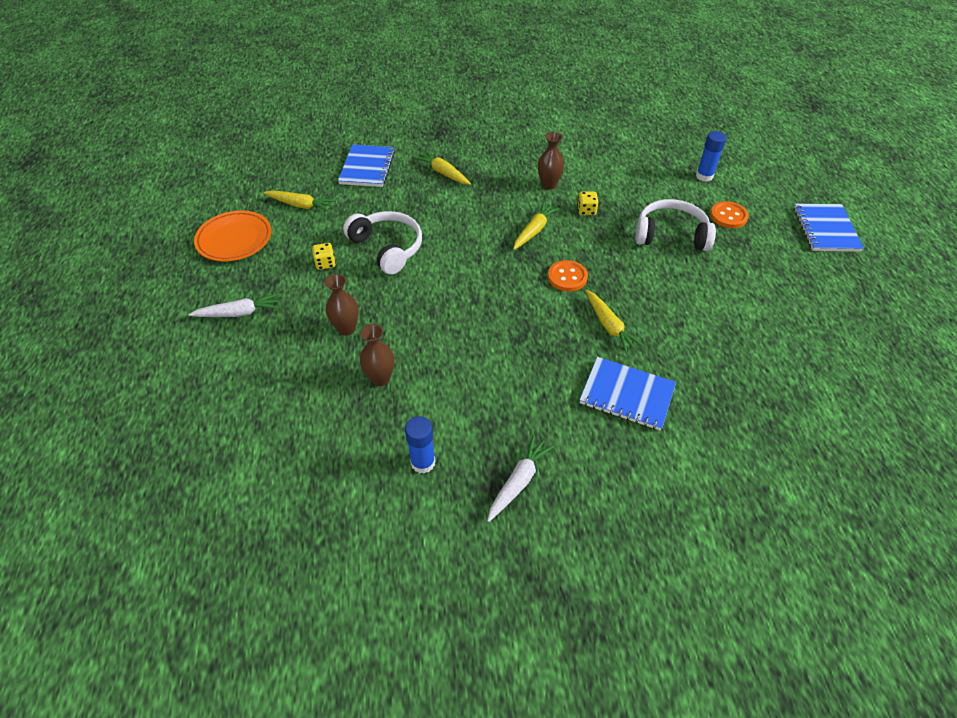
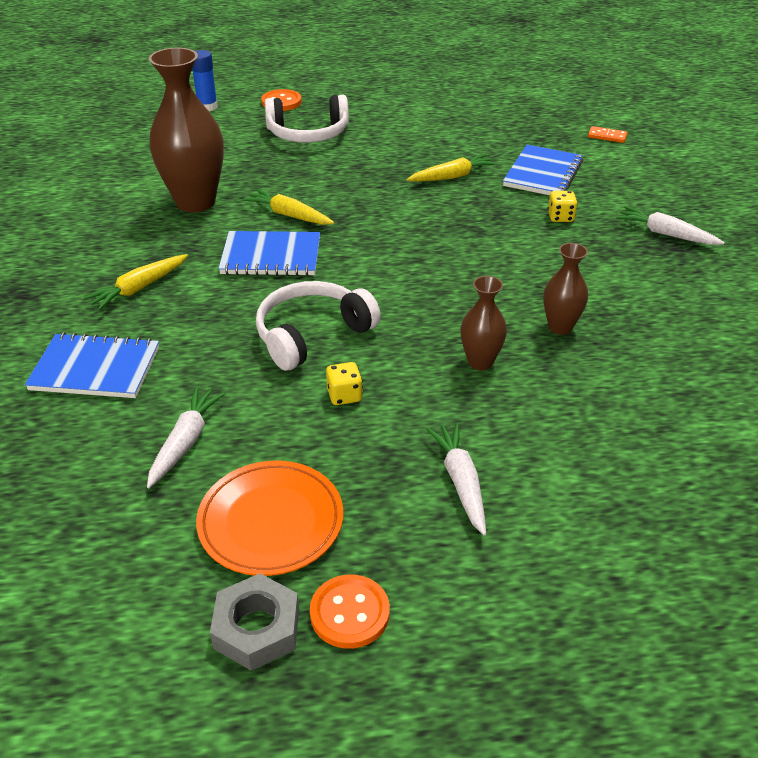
camera: 90 degrees left, 10 degrees down
(172, 239) = (257, 628): none -> grey nut
(301, 205) = (185, 442): yellow carrot -> white carrot
(423, 462) = (668, 291): blue glue stick -> none
(548, 185) = (195, 202): brown vase -> brown vase, size x1.95
(567, 277) = (376, 197): orange button -> orange button (349, 613)
(586, 211) = (256, 179): yellow dice -> yellow dice (560, 217)
(671, 235) = (308, 133): white headphones -> white headphones turned 105 degrees counterclockwise
(727, 465) = (607, 136): none -> orange domino
(825, 229) = (309, 62): blue notebook -> blue notebook (271, 256)

